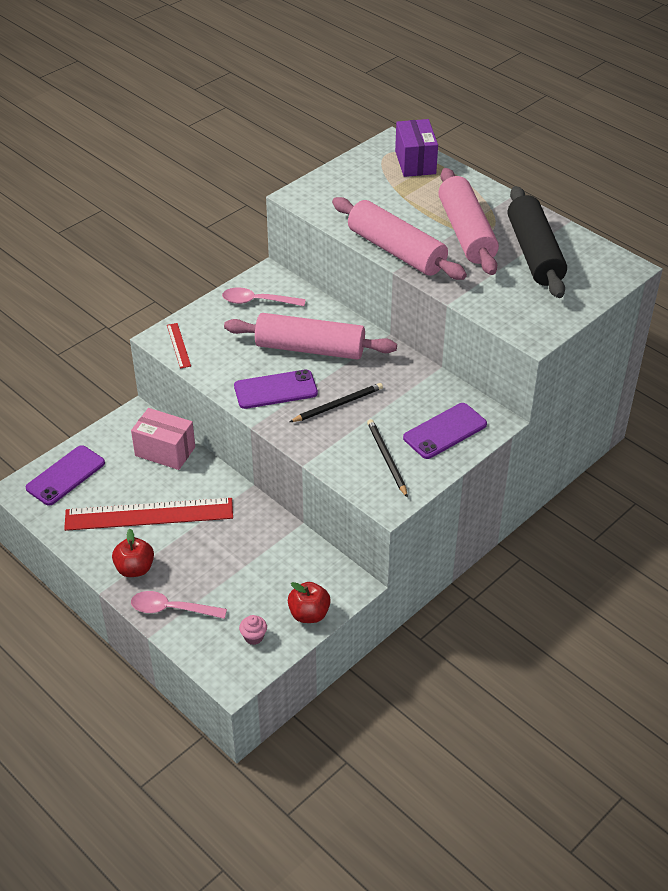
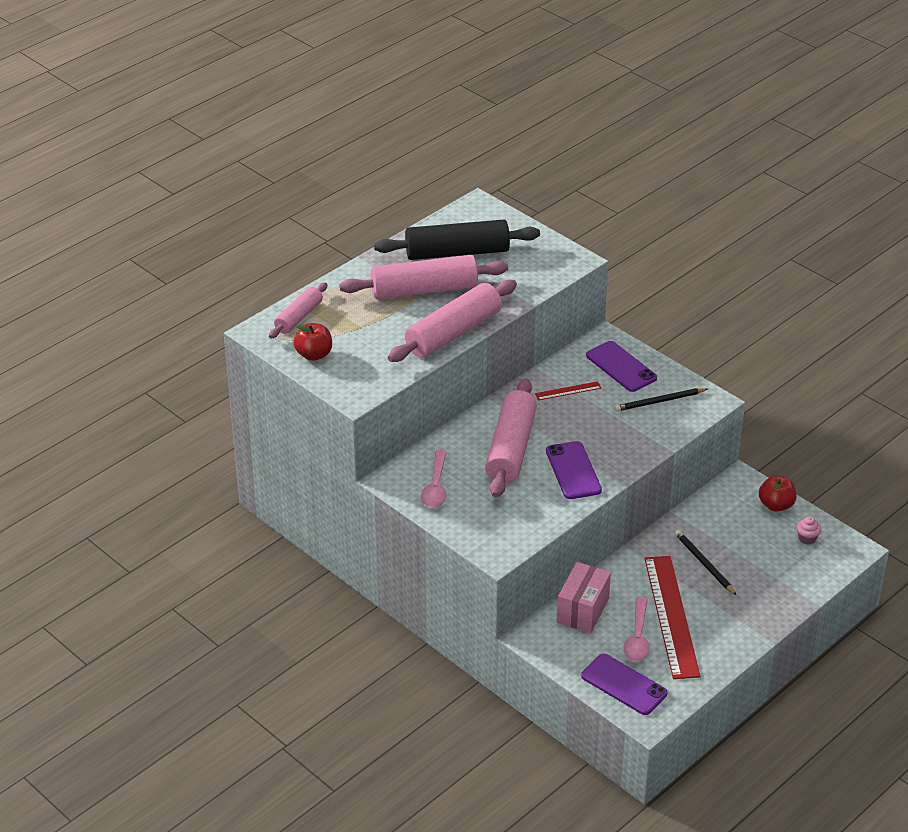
camera: 90 degrees left, 5 degrees down
(135, 569) = (742, 621): red apple -> red apple (314, 355)
(172, 609) = (785, 592): pink spoon -> pink spoon (637, 637)
(179, 345) = (508, 541): red ruler -> red ruler (568, 391)
(338, 405) = (591, 430): black pencil -> black pencil (704, 563)
(415, 162) = (298, 317): purple box -> pink rolling pin

